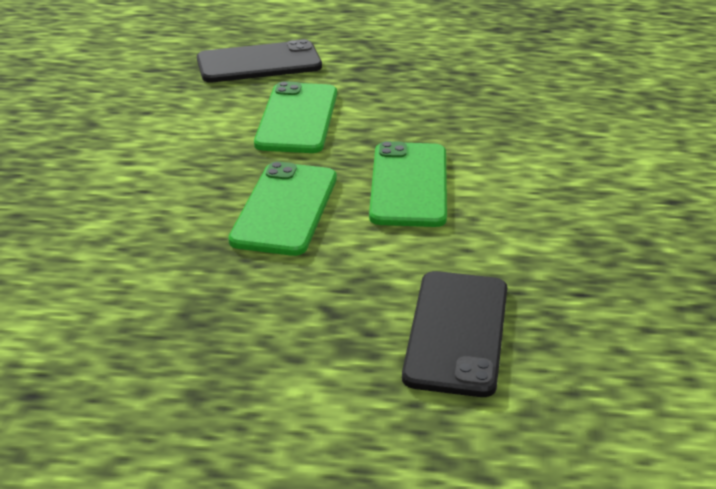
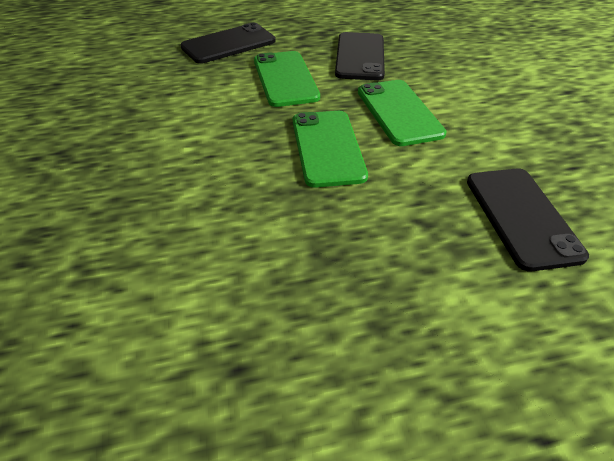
camera: 20 degrees left, 10 degrees up
(417, 106) = (360, 56): none -> black phone

